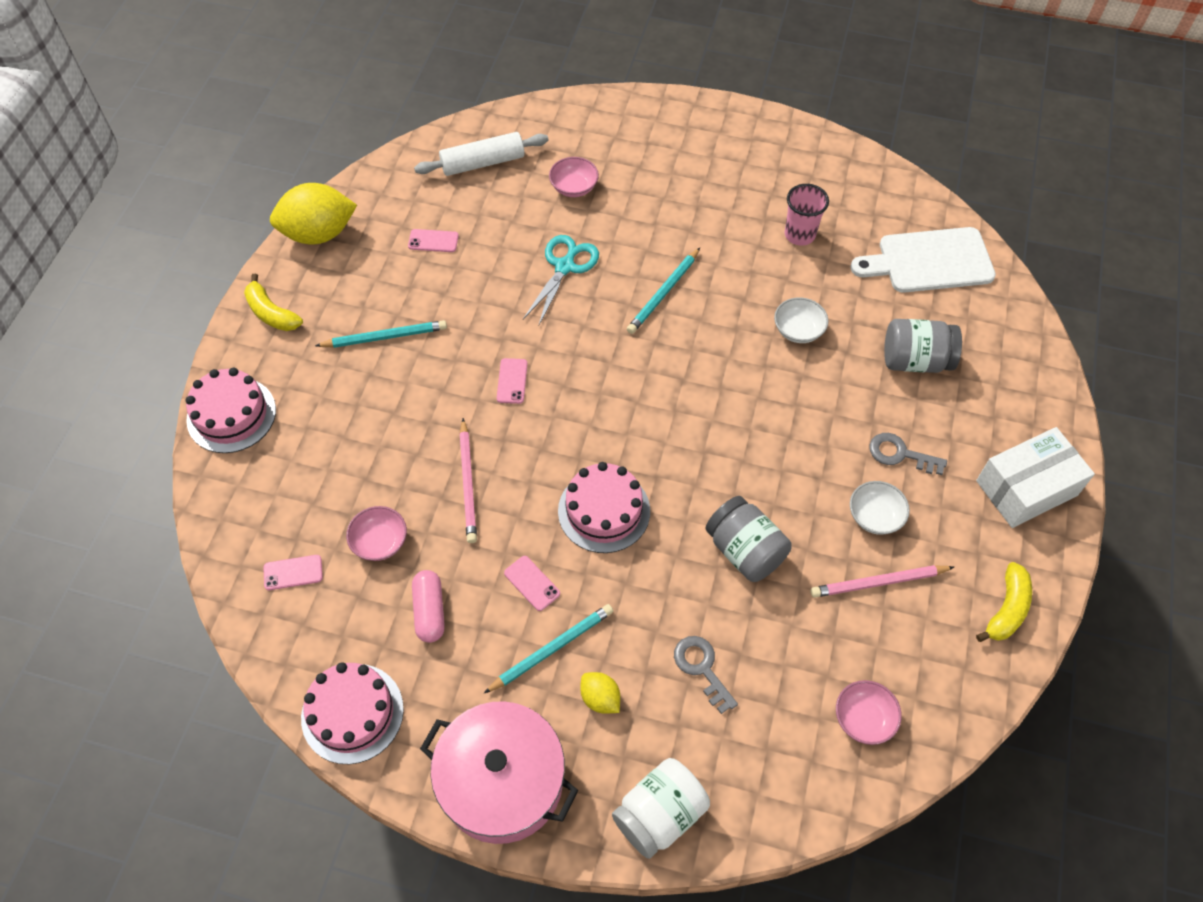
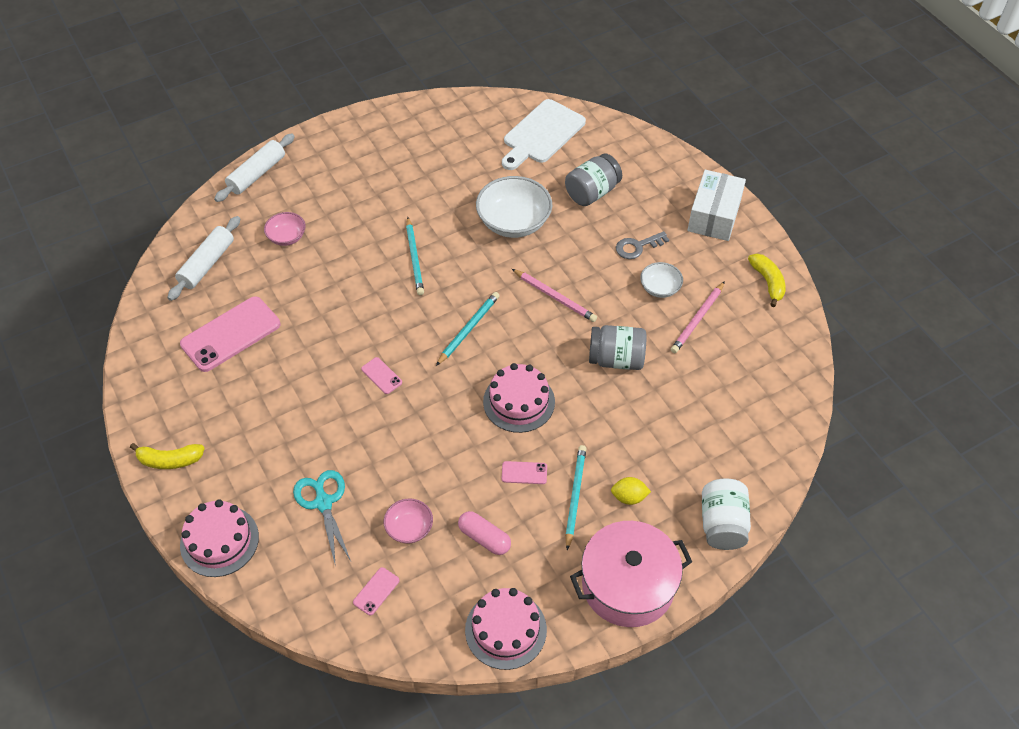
camera: 45 degrees left, 5 degrees down
(319, 233) = (142, 388): yellow lemon -> none
(384, 337) = (268, 414): turquoise pencil -> turquoise pencil (468, 329)
(433, 241) = (231, 334): pink phone -> pink phone, size x2.25
(468, 483) = (423, 452): pink pencil -> pink pencil (555, 297)
(565, 267) = (336, 287): turquoise scissors -> turquoise scissors (323, 503)
(612, 110) = (257, 174): none -> white rolling pin
(702, 668) = (662, 436): grey key -> none
(798, 330) = (514, 222): white bowl -> white bowl, size x1.86
(799, 235) = (455, 169): pink cup -> none
(863, 718) = (762, 390): pink bowl -> none

